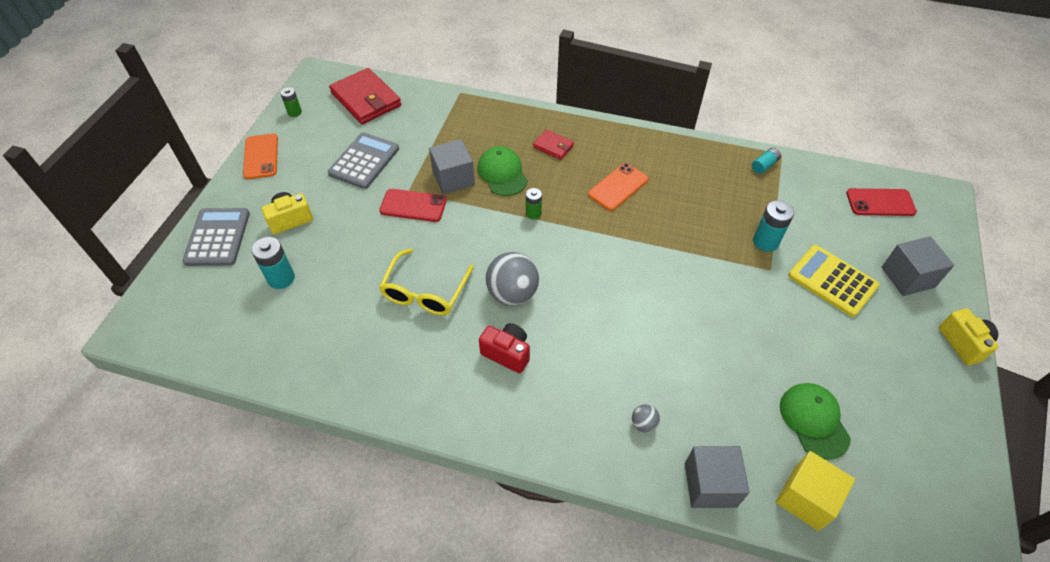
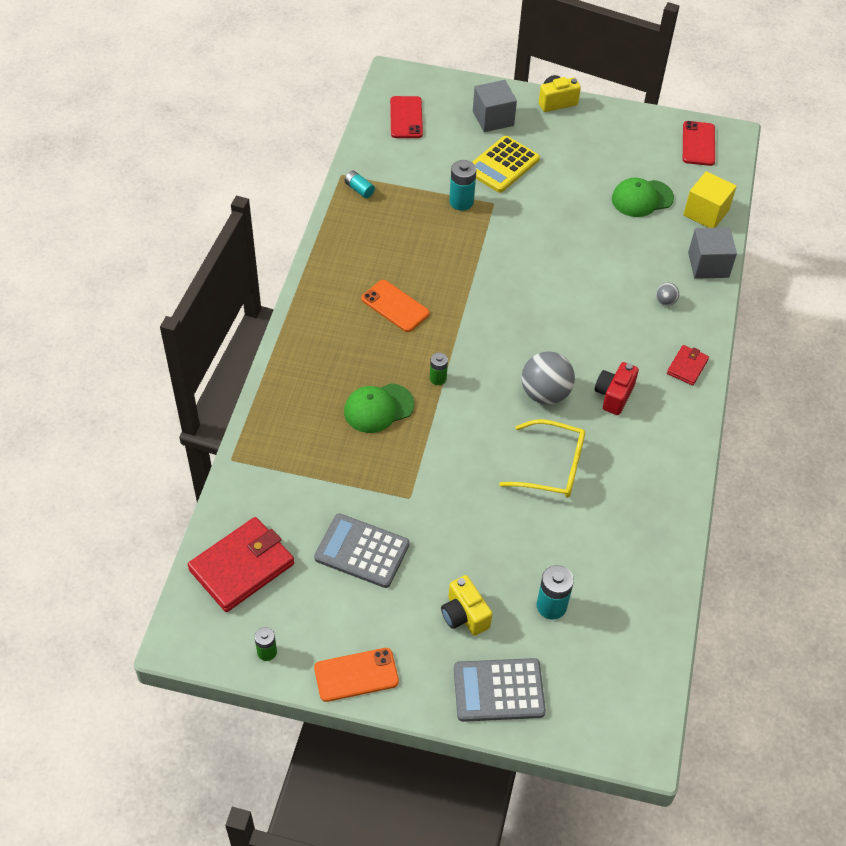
camera: 95 degrees left, 0 degrees up
(413, 205) = (433, 490): red phone -> red phone (698, 144)
(453, 178) = (388, 455): grey cube -> none
(553, 146) = (333, 362): red wallet -> red wallet (687, 367)

